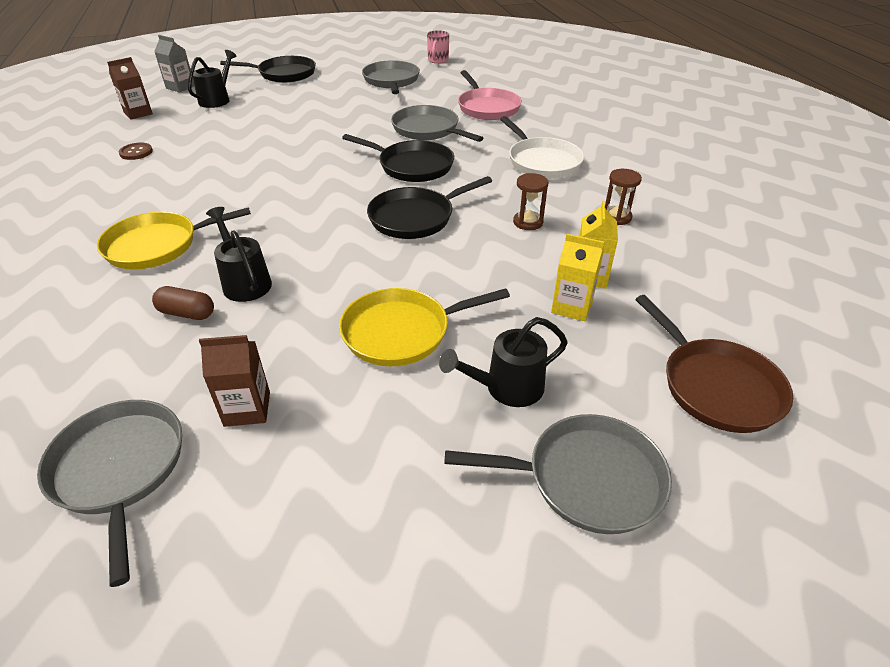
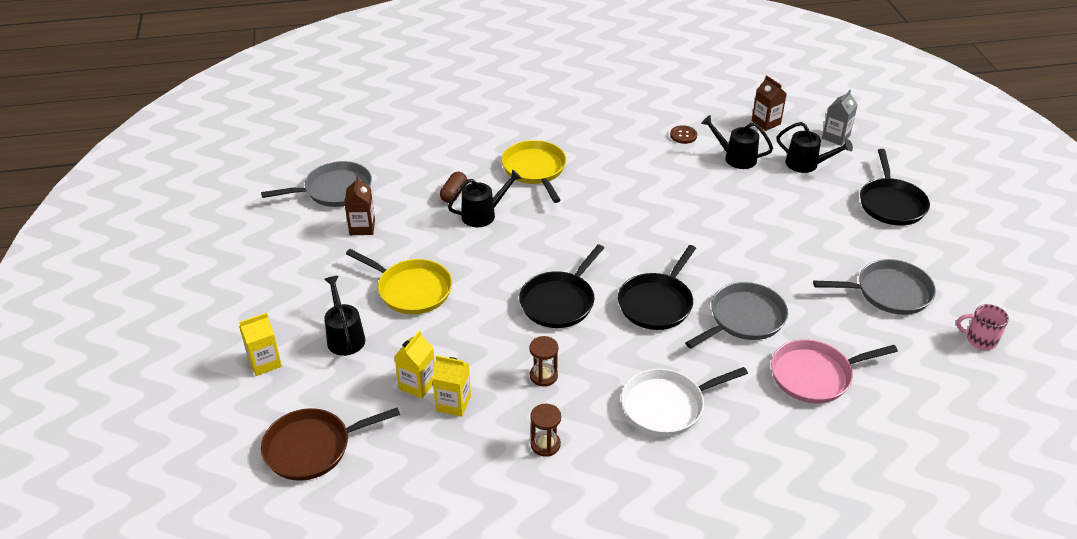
camera: 95 degrees right, 0 degrees up
(191, 128) = (735, 158): none -> black watering can
(401, 332) = (411, 290): yellow pan -> yellow pan turned 135 degrees clockwise
(415, 218) = (559, 302): black pan -> black pan turned 120 degrees counterclockwise
(587, 479) = (265, 362): grey pan -> yellow carton

